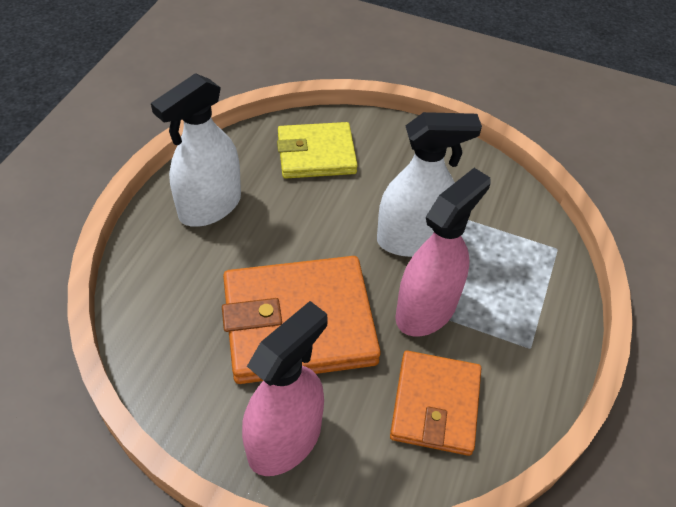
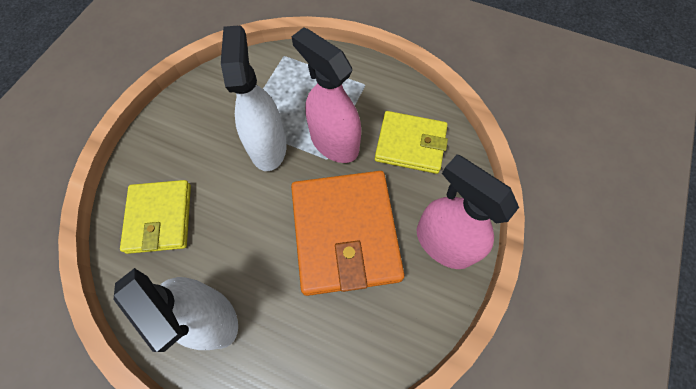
camera: 85 degrees left, 15 degrees up
(435, 405) = (410, 144): orange wallet -> yellow wallet

